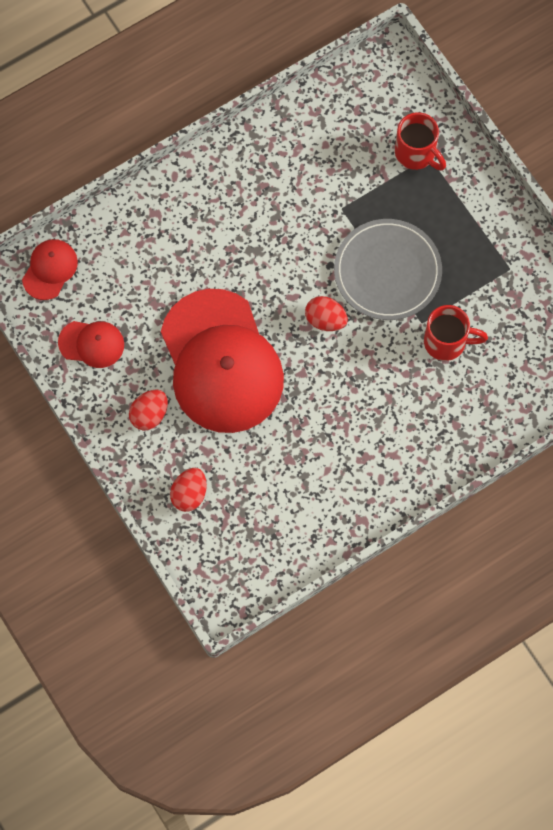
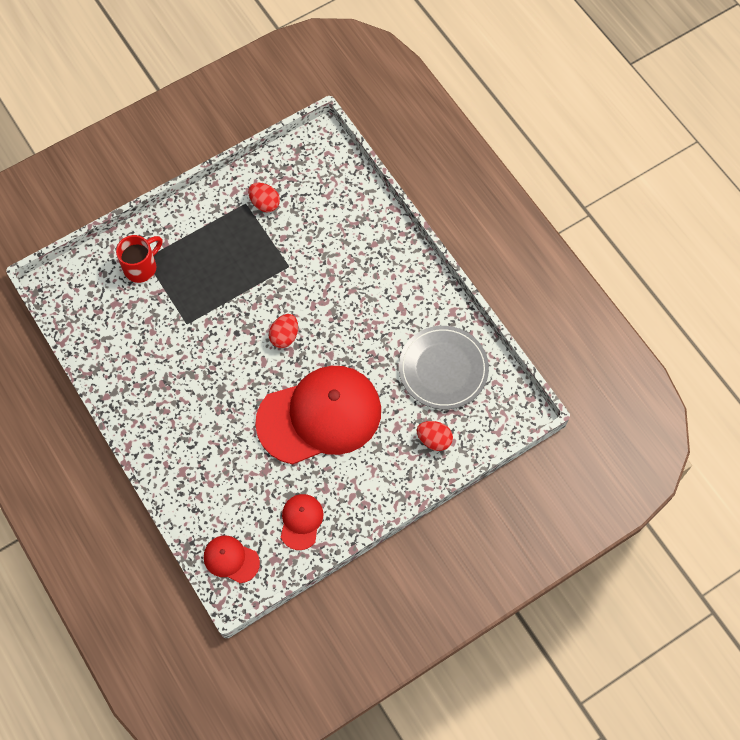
camera: 90 degrees left, 5 degrees down
(149, 415) = (365, 472): red egg -> red egg (265, 203)
(387, 271) = (244, 290): grey plate -> grey plate (443, 369)
(447, 342) = (305, 248): red mug -> none

